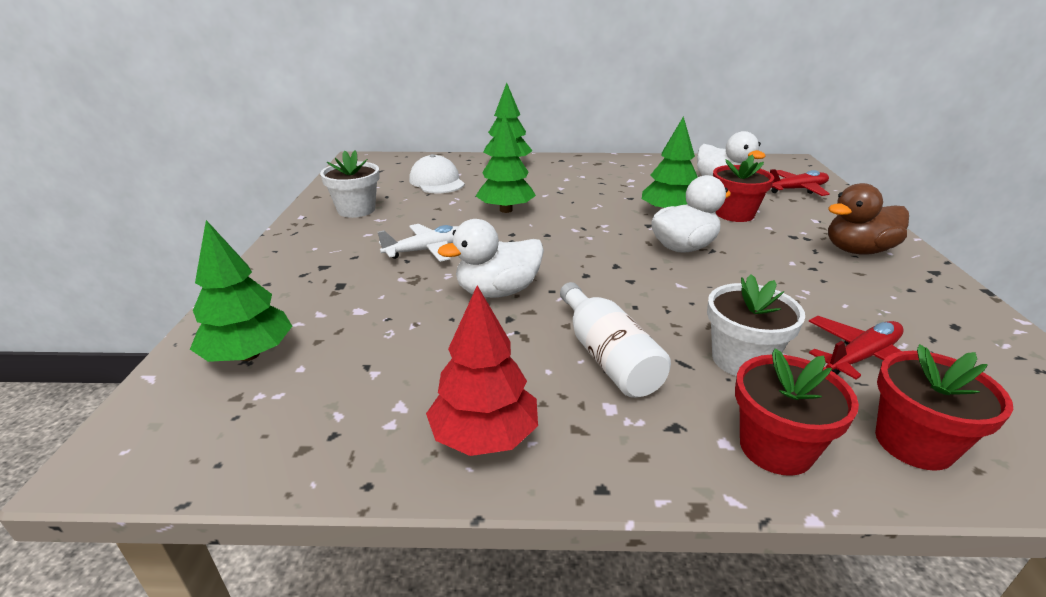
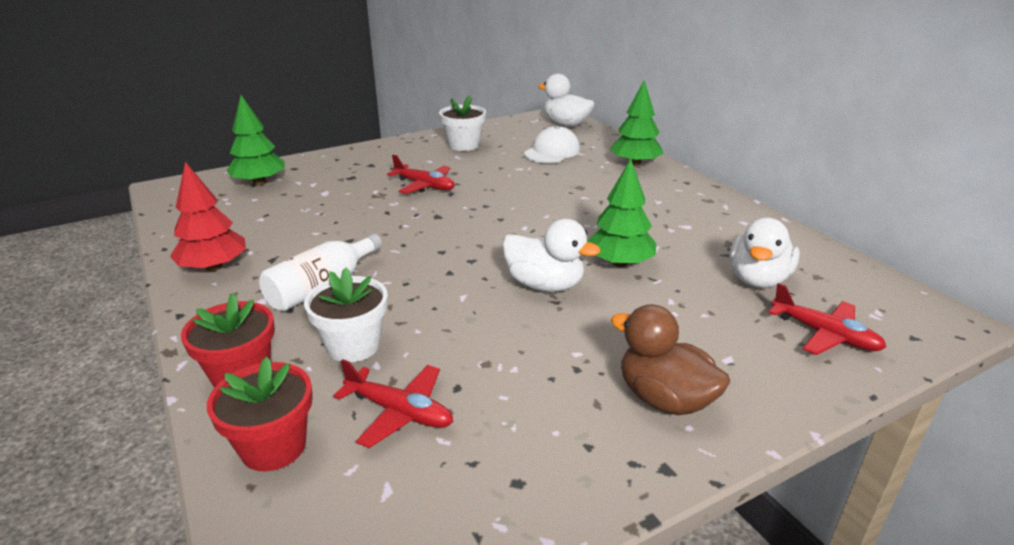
camera: 60 degrees right, 0 degrees up
(428, 250) = (424, 186): white plane -> red plane
(497, 291) = (384, 226): white duck -> white duck (566, 124)
(506, 210) = (529, 191): green tree -> none
(734, 214) = (670, 301): red flower pot -> none

